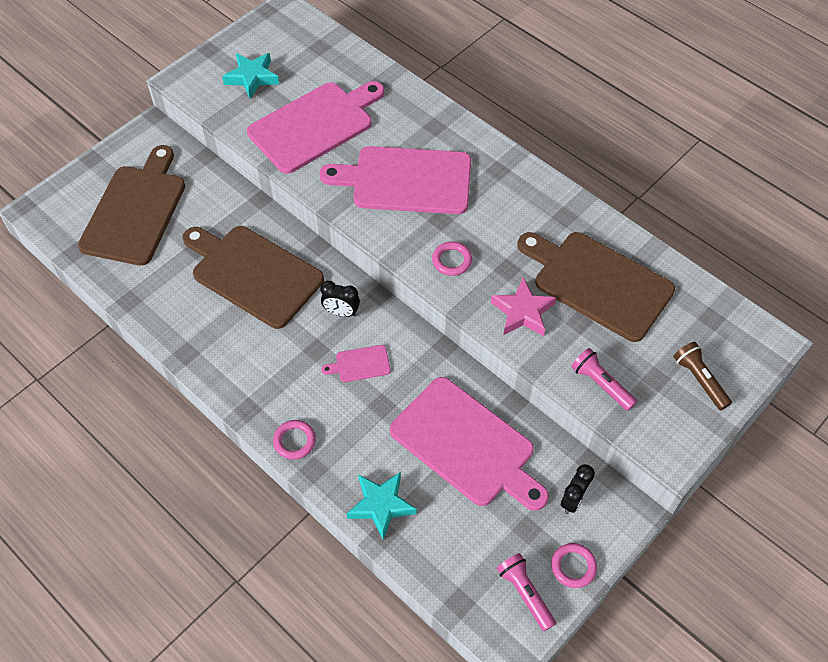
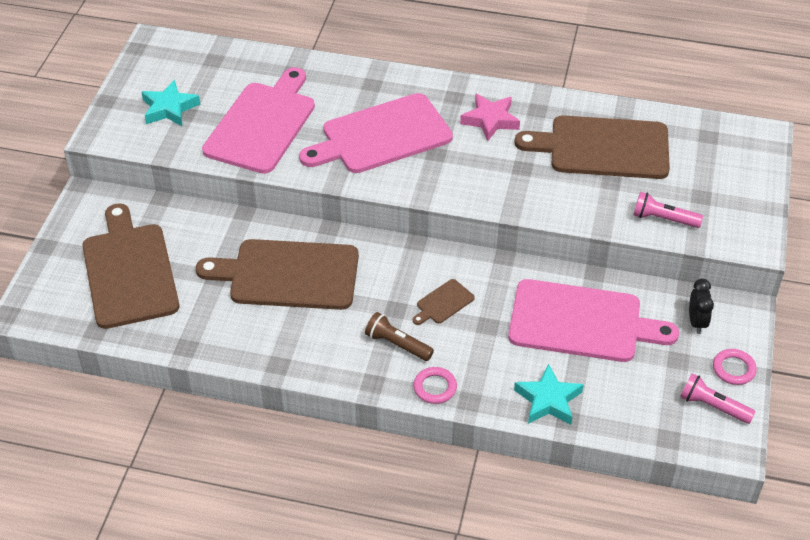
camera: 30 degrees left, 10 degrees down
(341, 312) = (394, 270): black clock -> none
(360, 364) = (443, 303): pink cutting board -> brown cutting board
(452, 260) = (471, 180): pink ring -> none
(523, 312) = (560, 194): pink star -> pink star (490, 120)
(699, 380) = (733, 183): brown flashlight -> brown flashlight (397, 344)

